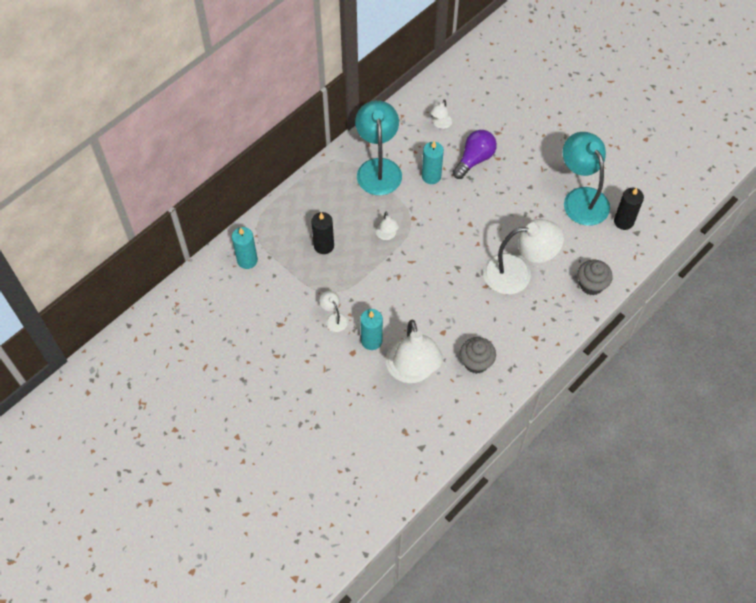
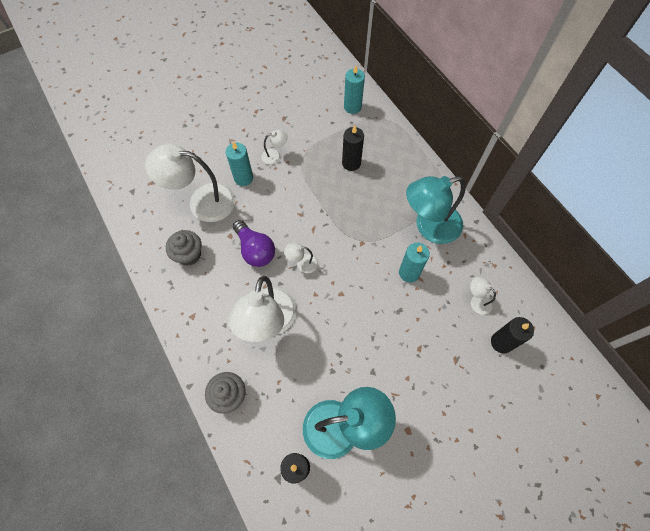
camera: 105 degrees right, 5 degrees up
(378, 168) = (429, 226): turquoise lamp -> turquoise lamp turned 150 degrees clockwise
(387, 235) = (348, 215): white lamp -> white lamp (302, 263)
(471, 104) = (501, 342): none -> black candle
(474, 159) = (422, 322): purple light bulb -> purple light bulb (255, 250)

